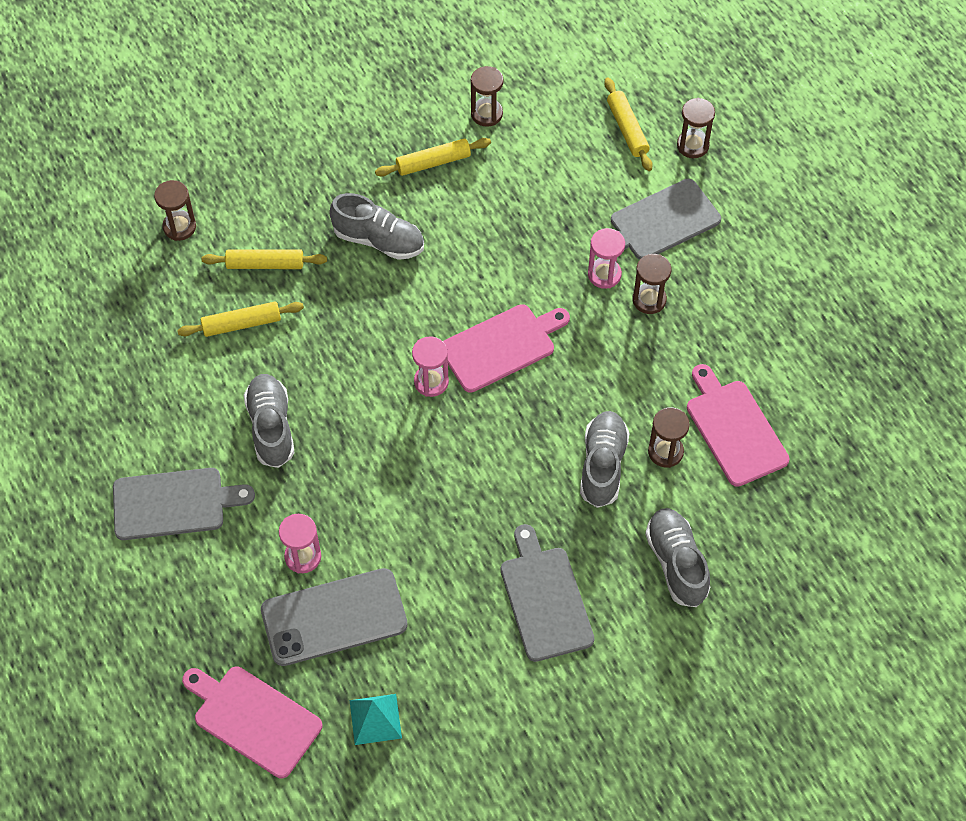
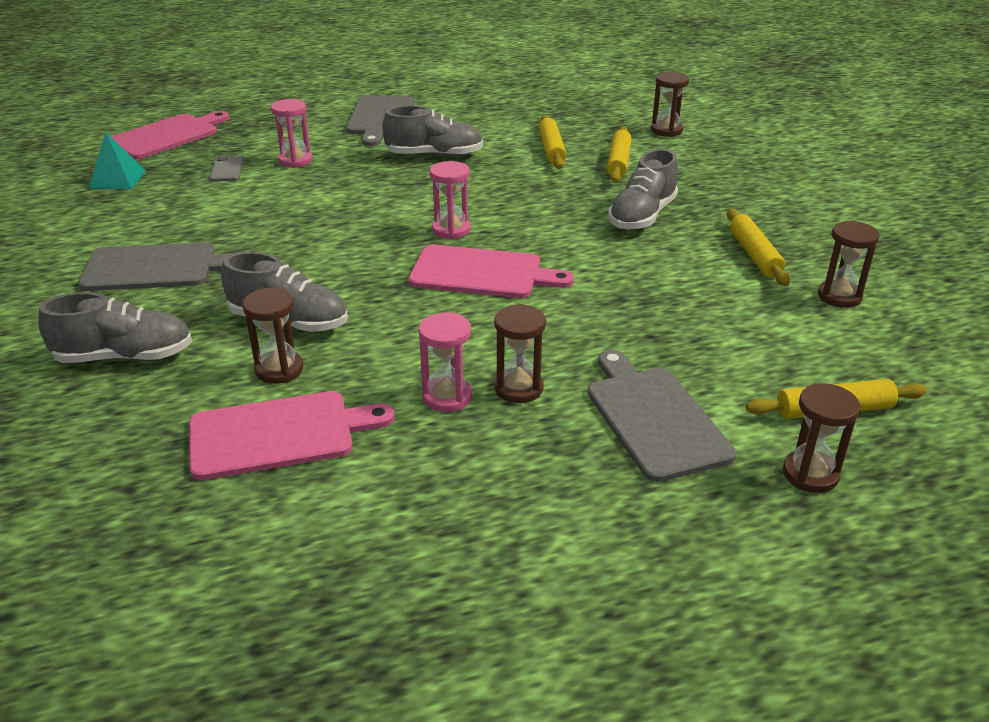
camera: 100 degrees right, 25 degrees down
(334, 617) = (227, 169): grey phone -> grey phone, size x0.43
(501, 346) = (481, 273): pink cutting board -> pink cutting board turned 60 degrees counterclockwise
(604, 274) = (568, 356): pink hourglass -> pink hourglass (447, 397)

